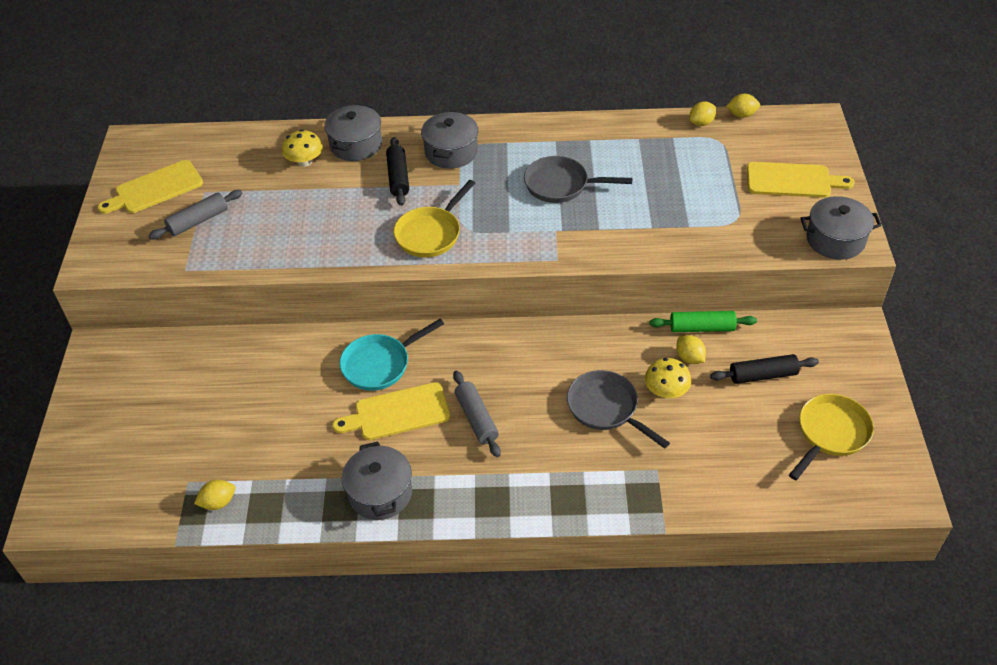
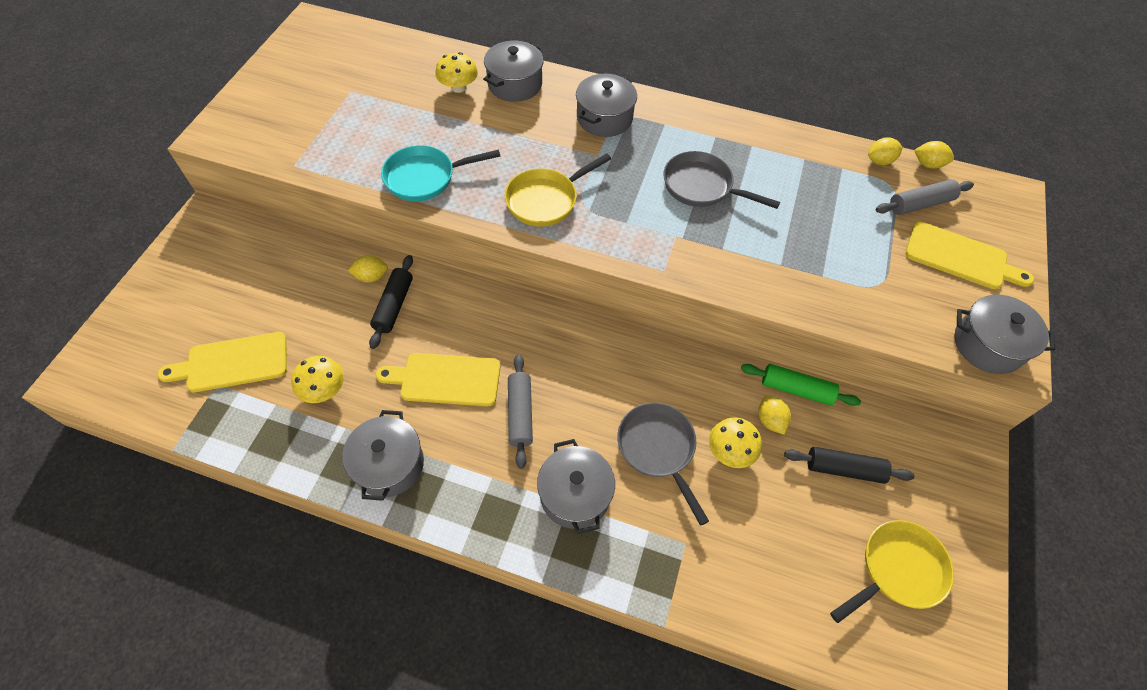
camera: 15 degrees right, 10 degrees up
(155, 188) = (309, 75): yellow cutting board -> yellow cutting board (232, 363)
(198, 221) = (331, 119): grey rolling pin -> grey rolling pin (920, 204)
(218, 502) = (233, 417): yellow lemon -> yellow lemon (371, 276)
(290, 454) = (324, 389): none -> yellow mushroom
(380, 364) = (452, 320): turquoise pan -> turquoise pan (425, 177)
(398, 177) = (540, 130): black rolling pin -> black rolling pin (394, 306)
(551, 464) = (575, 494): none -> grey pot

